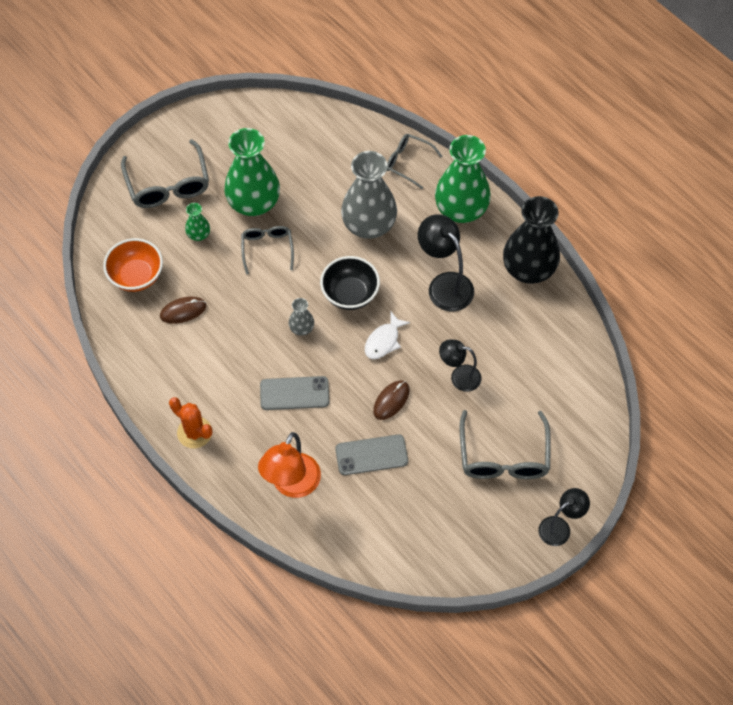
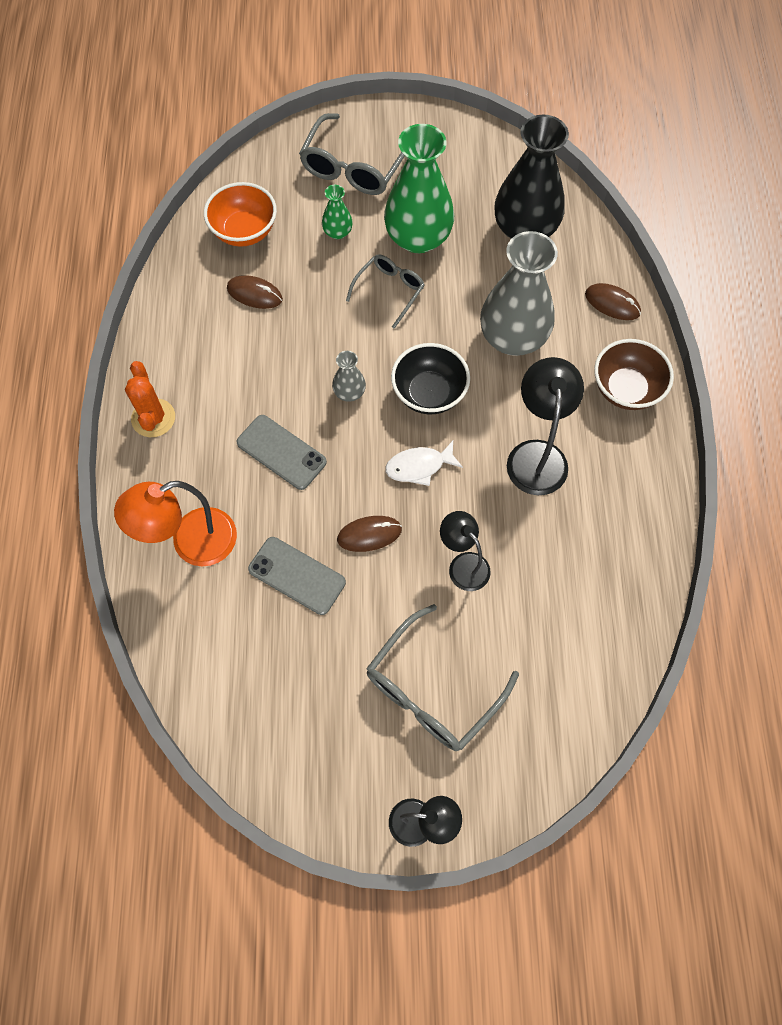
camera: 40 degrees right, 5 degrees up
(408, 163) = (612, 303): grey glasses -> brown mouse
(461, 209) = (626, 389): green vase -> brown bowl
(528, 269) = (645, 505): black vase -> black vase (525, 229)

